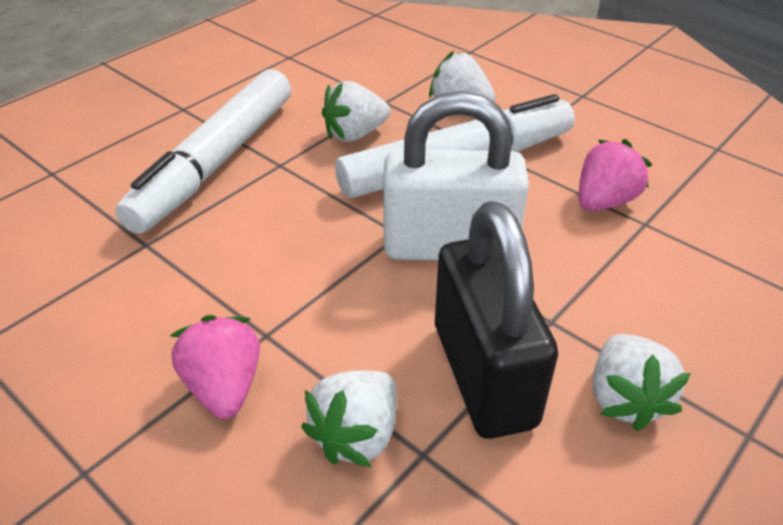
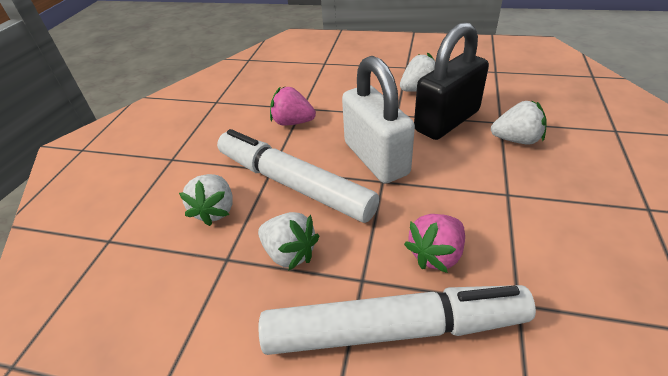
camera: 115 degrees left, 0 degrees up
(224, 386) = (551, 190): pink strawberry -> pink strawberry (436, 254)

